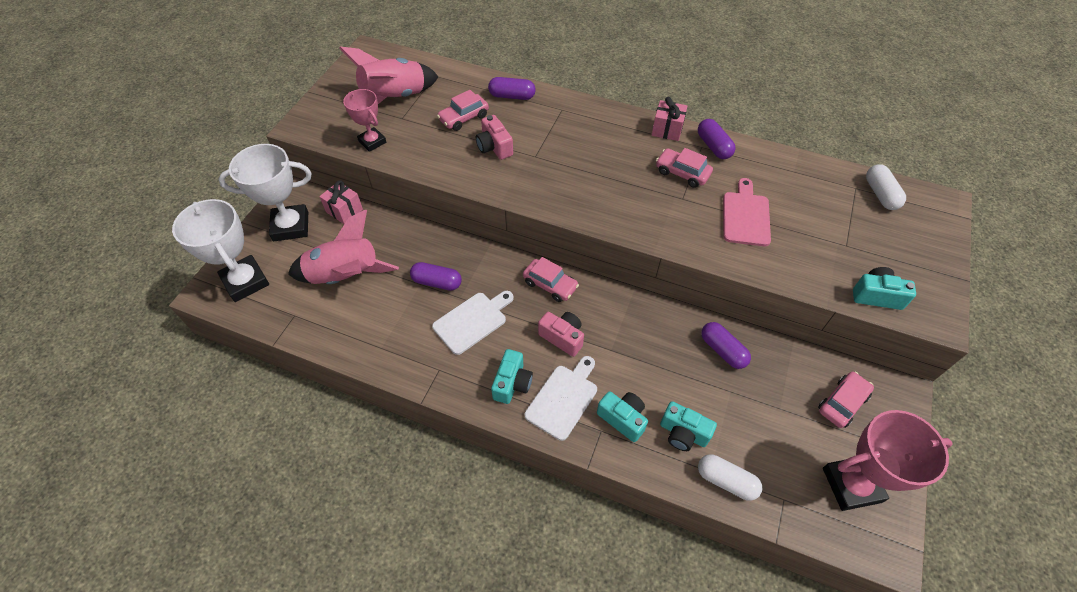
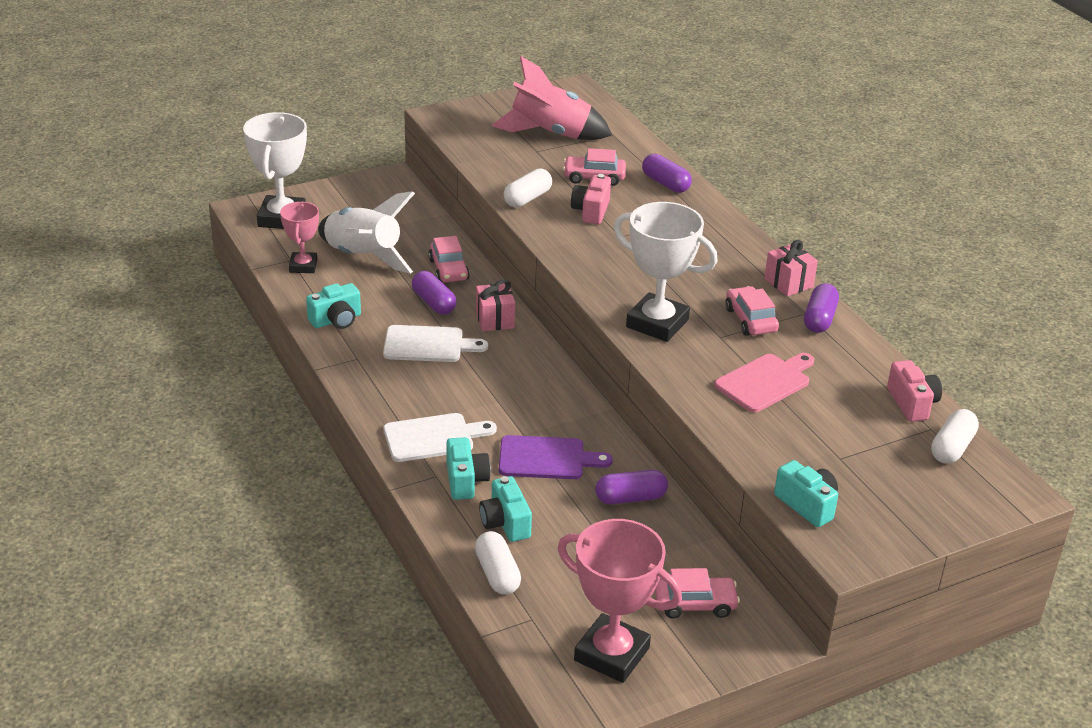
camera: 40 degrees right, 20 degrees down
(291, 226) = (363, 201): white trophy -> white trophy (657, 323)
(344, 211) = (421, 213): pink gift -> pink gift (495, 320)
(345, 276) = (363, 257): pink rocket -> white rocket
(372, 142) = (486, 155): pink trophy -> pink trophy (303, 266)
(442, 162) = (527, 198): none -> white capsule
(512, 383) = (404, 402): turquoise camera -> turquoise camera (336, 320)
(550, 285) = (532, 361): pink car -> pink car (448, 270)
(562, 337) = (491, 400): pink camera -> pink camera (912, 403)
(646, 358) = (547, 458): none -> purple cutting board
(722, 350) = (630, 498): purple capsule -> purple capsule turned 75 degrees clockwise

